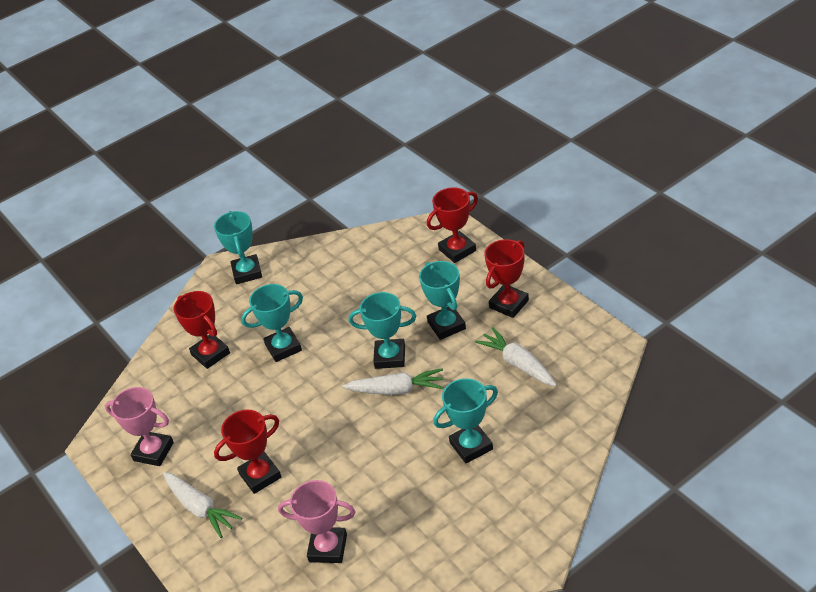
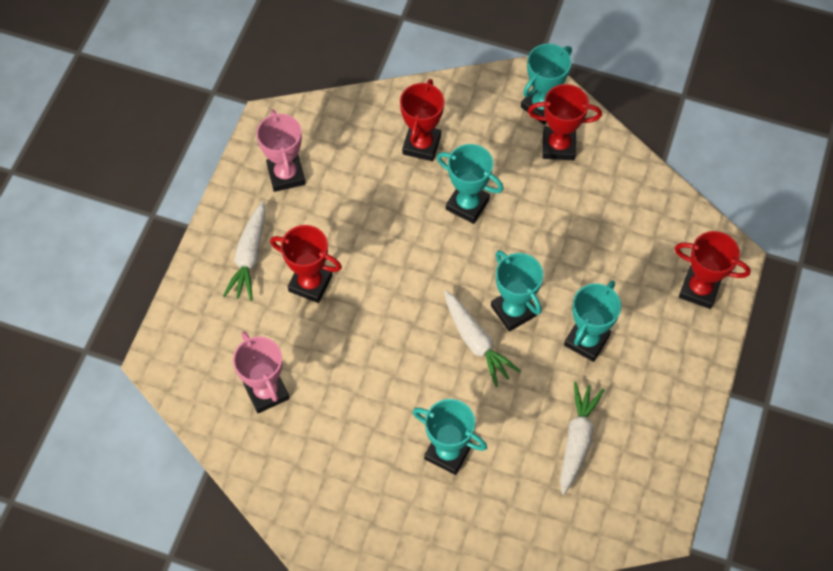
camera: 50 degrees right, 20 degrees up
(509, 304) = (653, 385): red trophy -> red trophy (558, 146)

